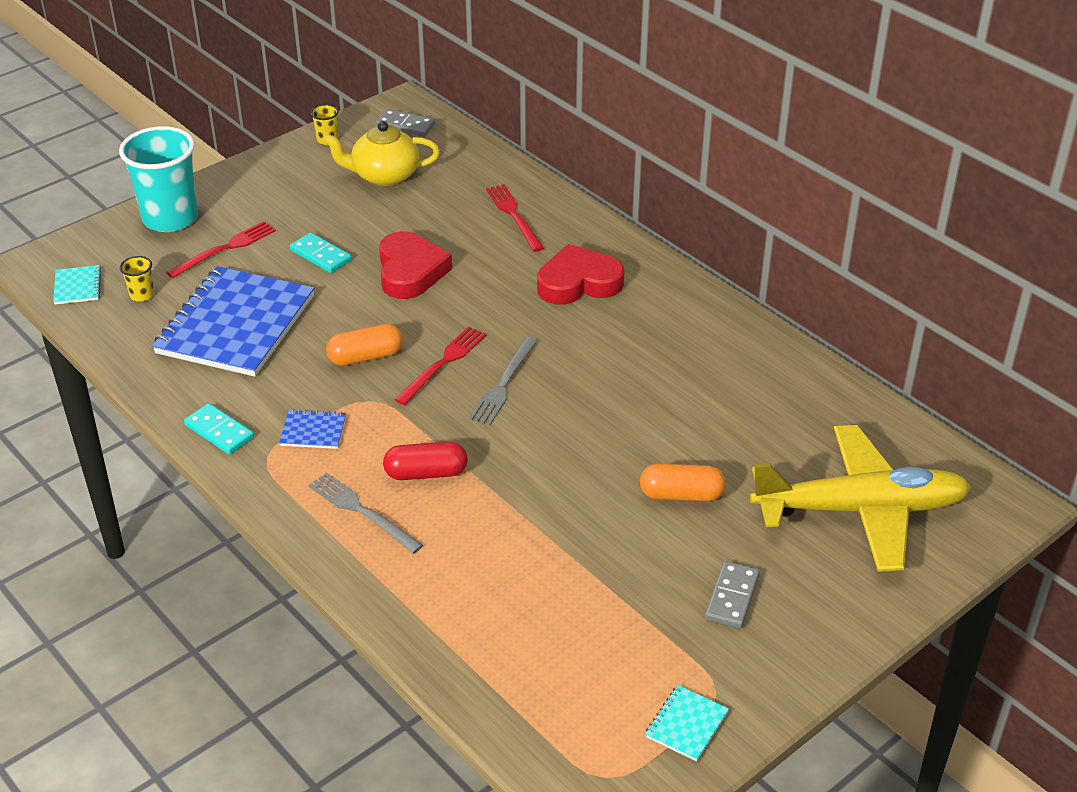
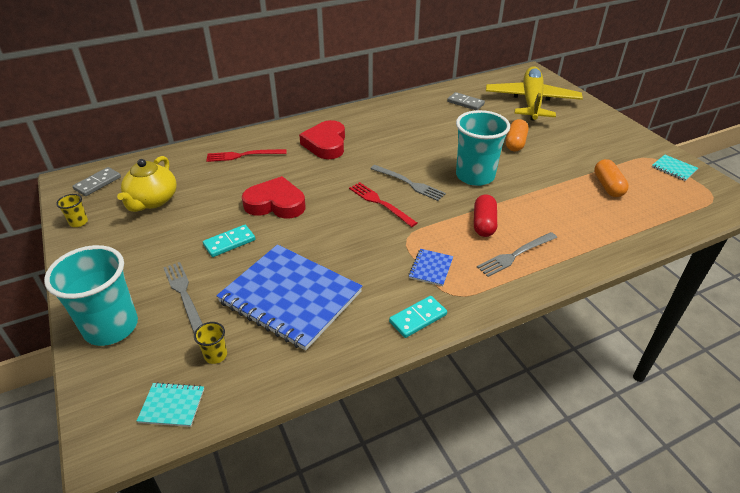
camera: 75 degrees left, 0 degrees up
(225, 249) = (184, 294): red fork -> grey fork
(365, 357) = (359, 235): orange capsule -> orange capsule (608, 186)
(552, 453) = (475, 176): none -> turquoise cup
(732, 597) = (588, 142): grey domino -> grey domino (465, 103)

